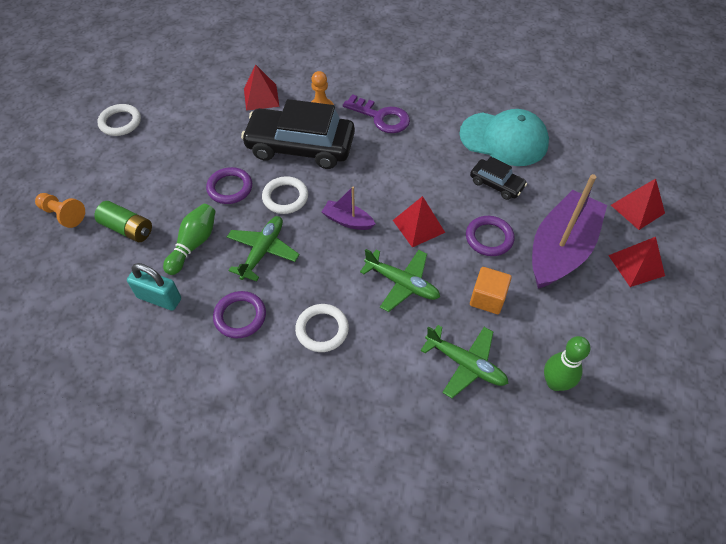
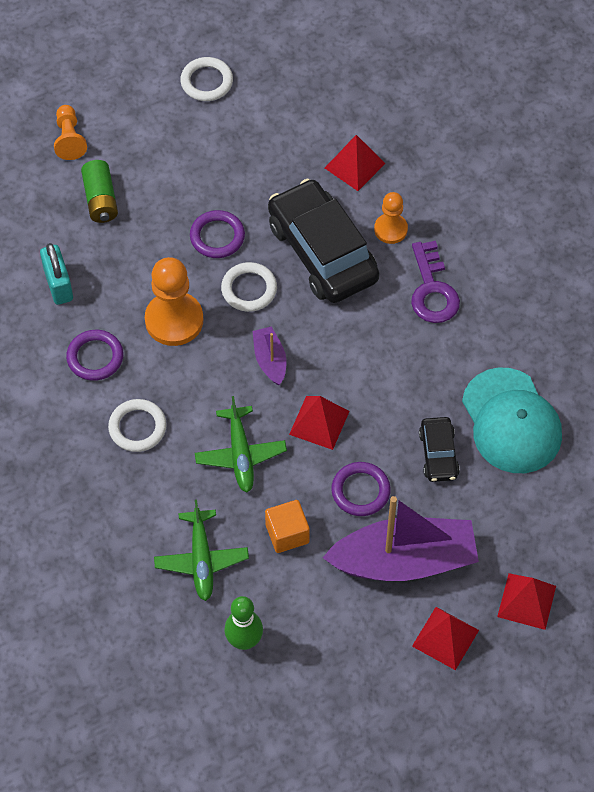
camera: 50 degrees right, 5 degrees up
(194, 244) = (132, 262): green bowling pin -> none
(263, 251) = (174, 320): green plane -> orange pawn

